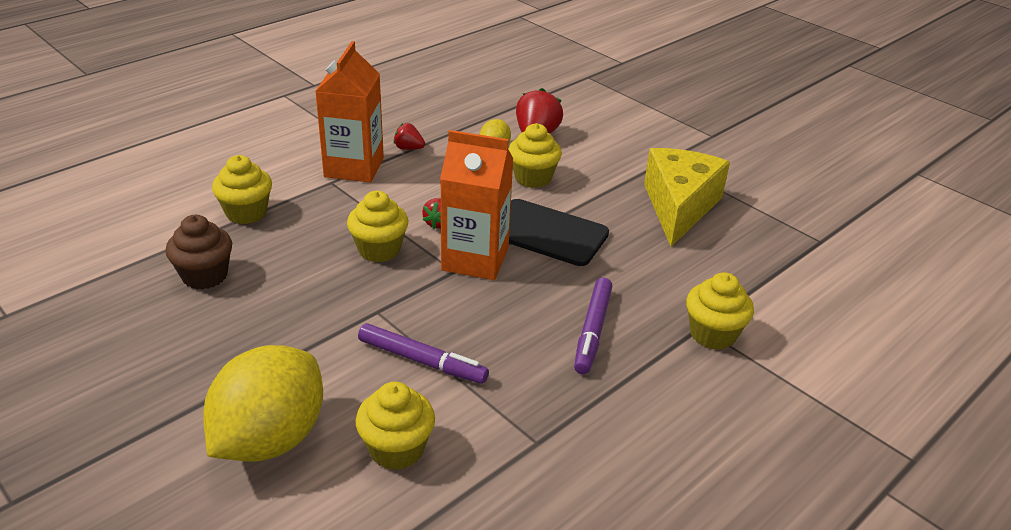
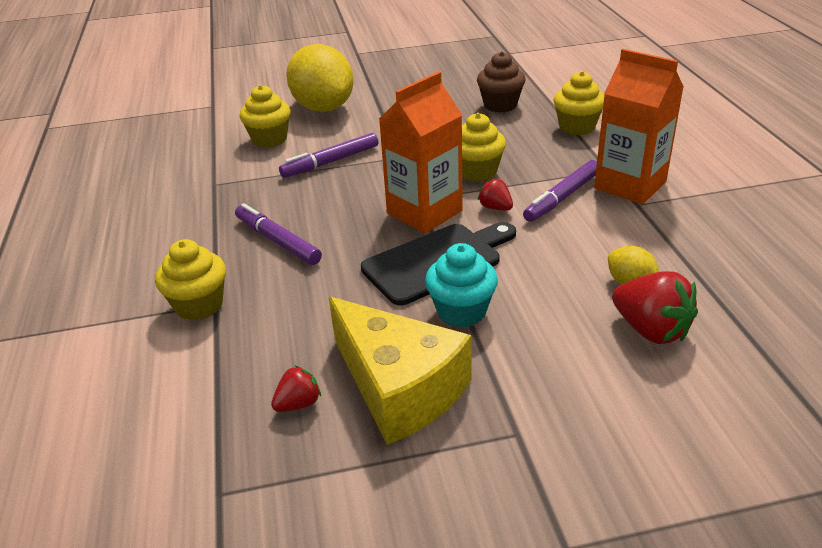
camera: 125 degrees right, 0 degrees up
(397, 194) = (562, 197): none -> purple marker
(408, 148) = (657, 224): red strawberry -> red strawberry (298, 404)
(533, 178) = (543, 291): yellow cupcake -> none
(587, 204) = (461, 311): none -> turquoise cupcake

